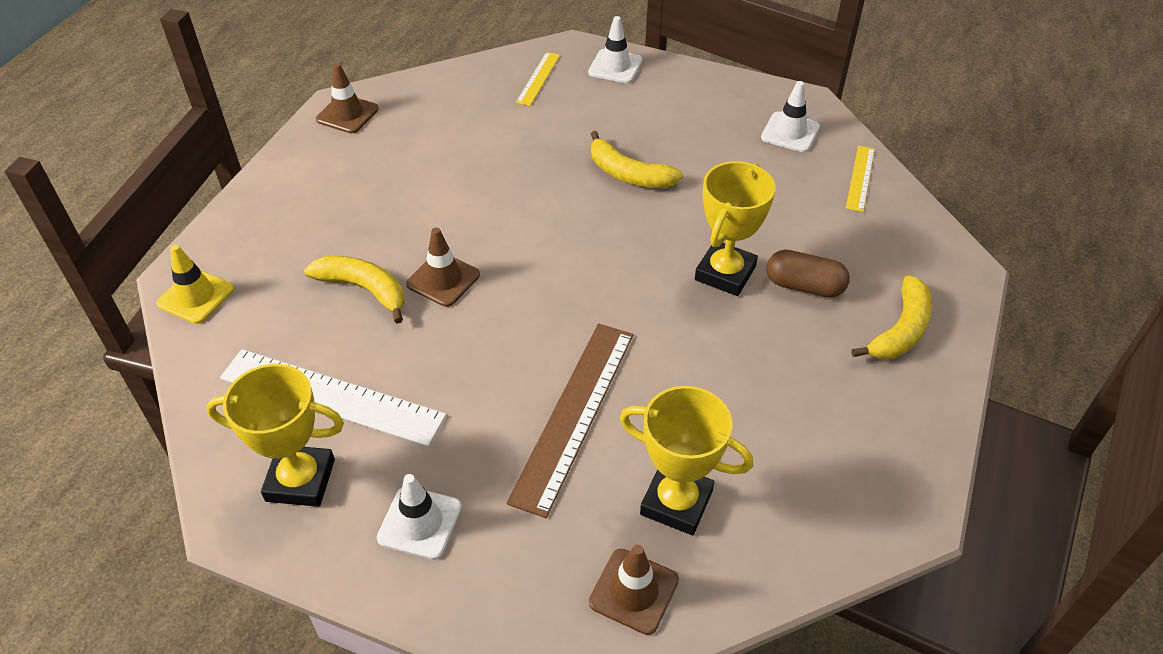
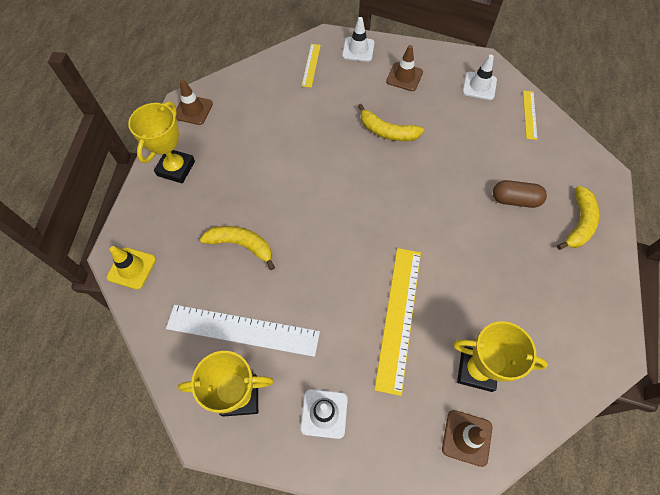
camera: 10 degrees left, 15 degrees up
(443, 279) = (290, 230): brown traffic cone -> brown traffic cone (404, 77)
(573, 414) = (398, 317): brown ruler -> yellow ruler
(725, 273) = (465, 198): yellow trophy -> yellow trophy (176, 168)

